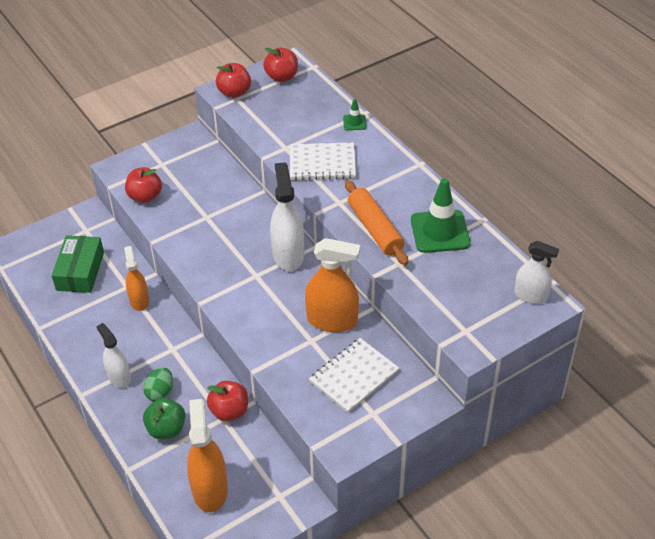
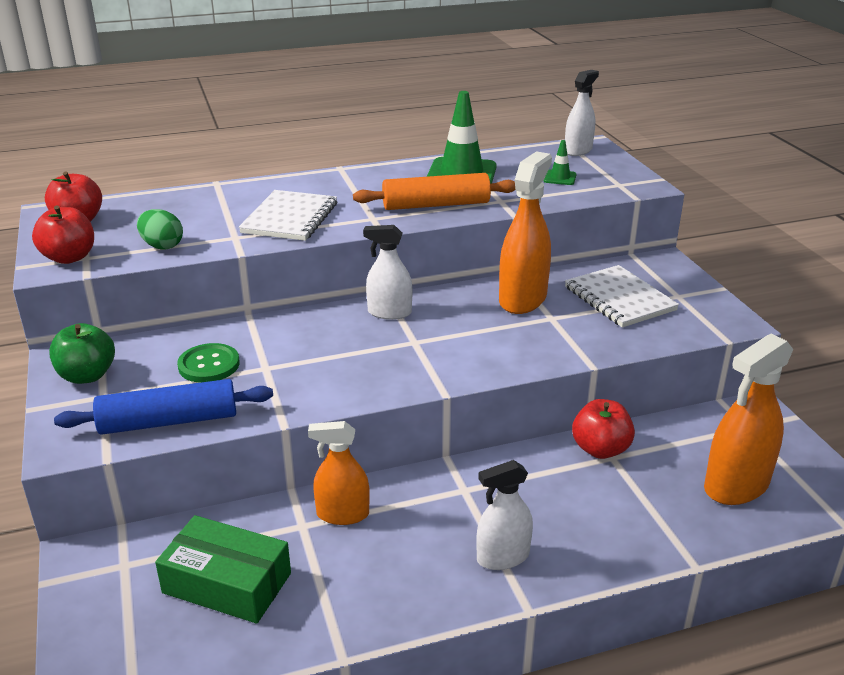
camera: 75 degrees left, 15 degrees down
(145, 196) = (169, 421): red apple -> blue rolling pin
(160, 393) = (549, 513): green egg -> green egg (162, 246)
(166, 429) = (622, 515): green apple -> green apple (87, 376)
(202, 193) = (209, 365): none -> green button
(210, 489) = (736, 485): orange spray bottle -> orange spray bottle turned 45 degrees counterclockwise
(288, 255) = (389, 312): white spray bottle -> white spray bottle, size x0.63
(354, 122) = (229, 190): green traffic cone -> green traffic cone (560, 178)

